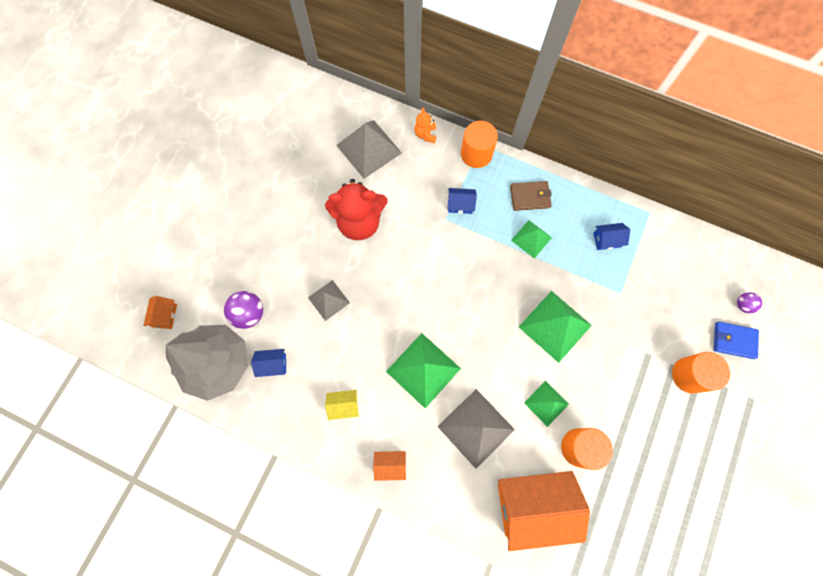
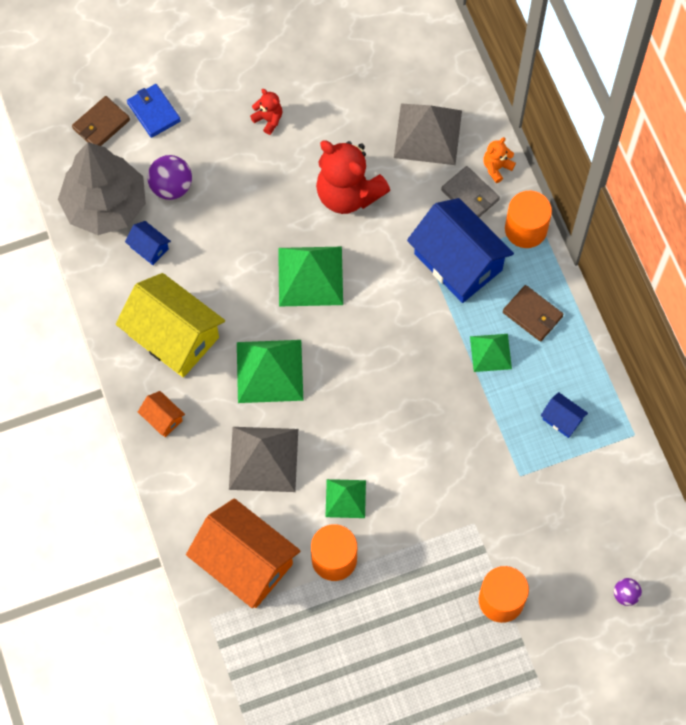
camera: 45 degrees right, 5 degrees down
(165, 315) = (101, 124): orange house -> brown wallet
(268, 220) = (268, 119): none -> red teddy bear
(329, 300) = (250, 237): grey pyramid -> none
(344, 405) = (173, 336): yellow house -> yellow house, size x2.31
(427, 162) = (470, 195): none -> grey wallet
(460, 204) = (458, 262): blue house -> blue house, size x2.31
(554, 326) = (425, 445): green pyramid -> green pyramid (310, 276)
(733, 340) = (578, 614): blue wallet -> blue wallet (153, 112)

